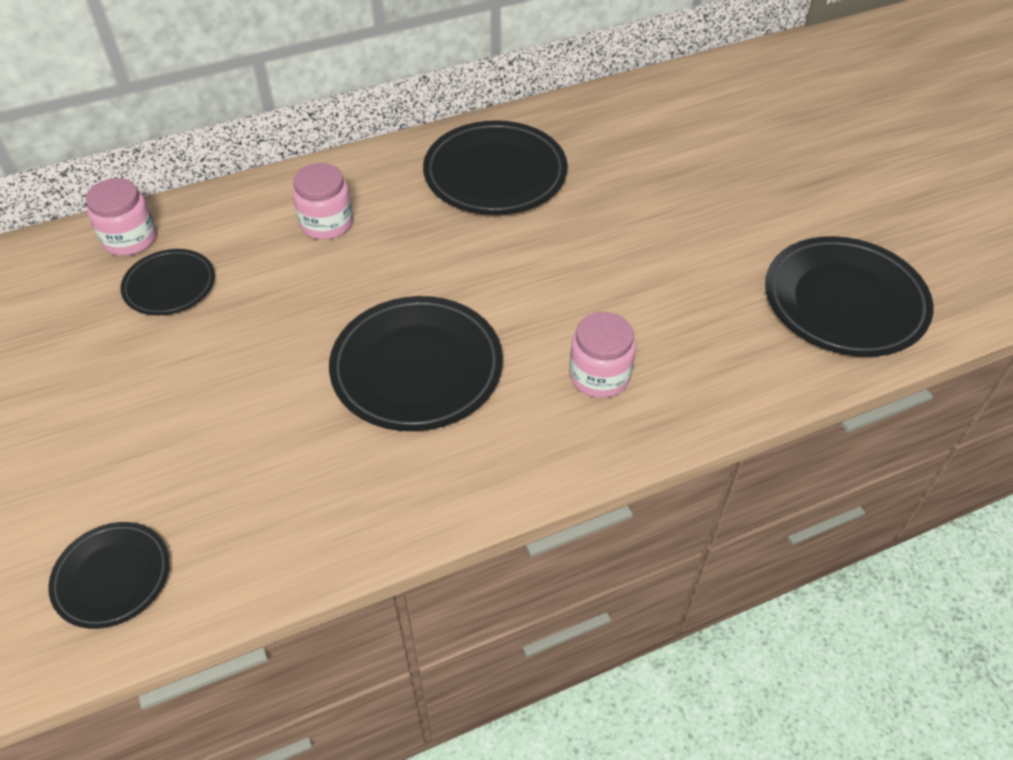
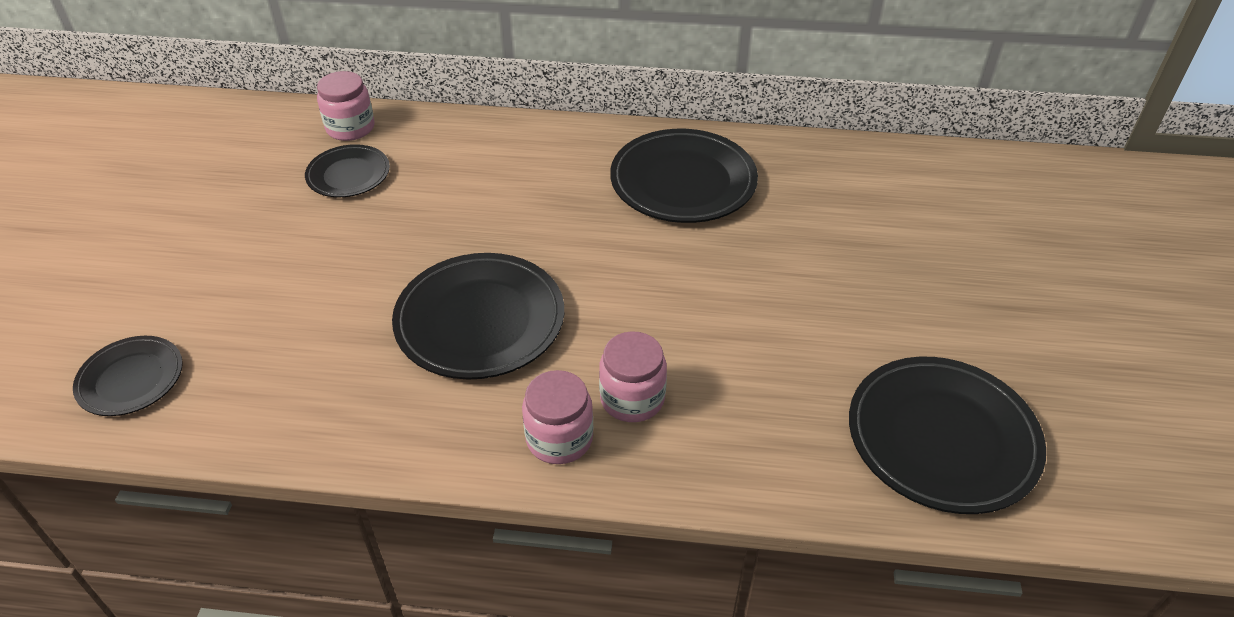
camera: 30 degrees right, 5 degrees down
(326, 223) = (506, 171): pink jar -> pink jar (559, 438)

